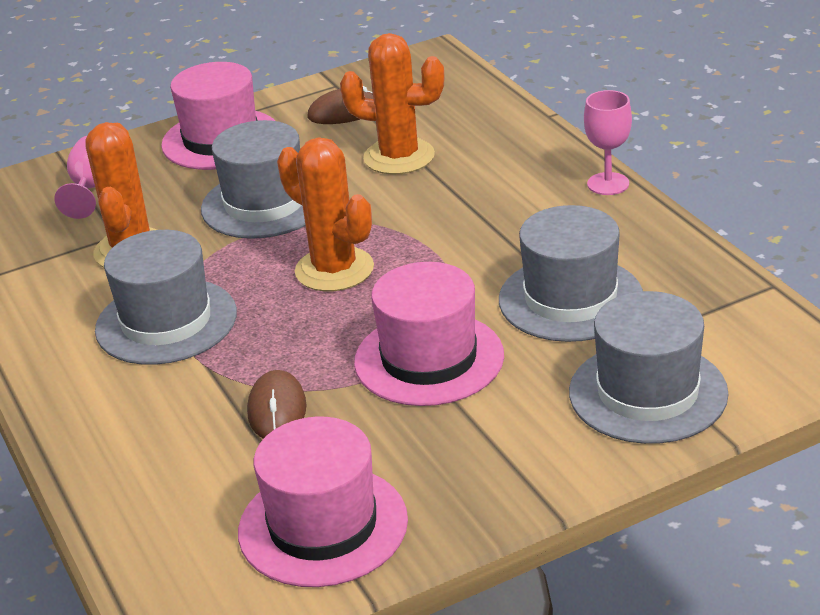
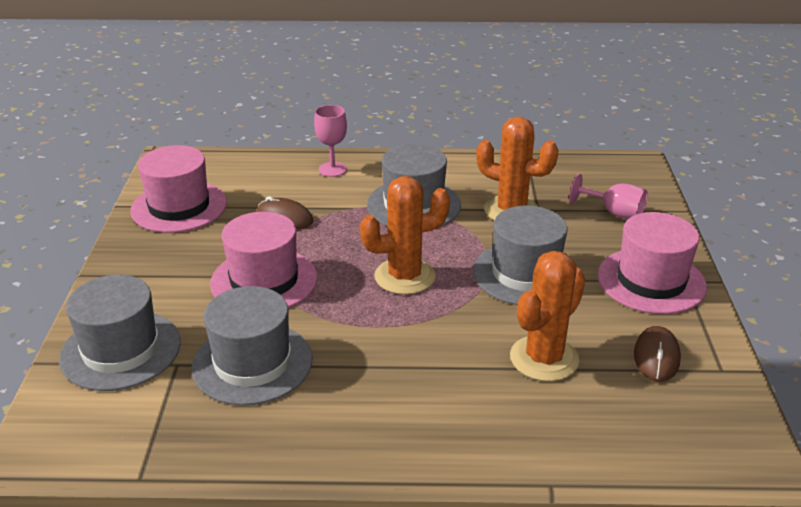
camera: 115 degrees right, 0 degrees up
(608, 184) = (384, 461): pink goblet -> pink goblet (332, 169)

